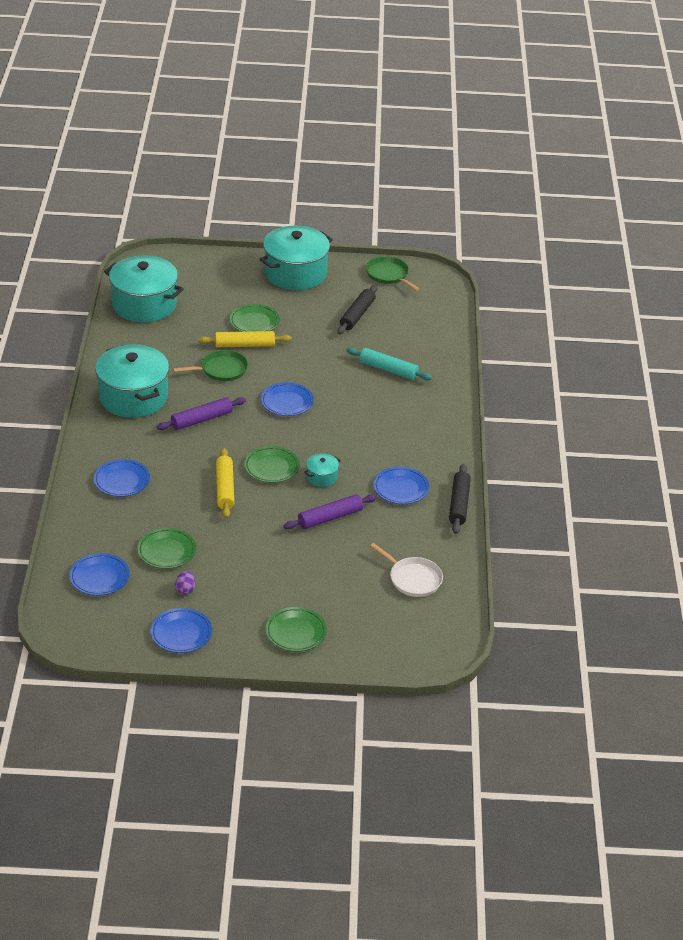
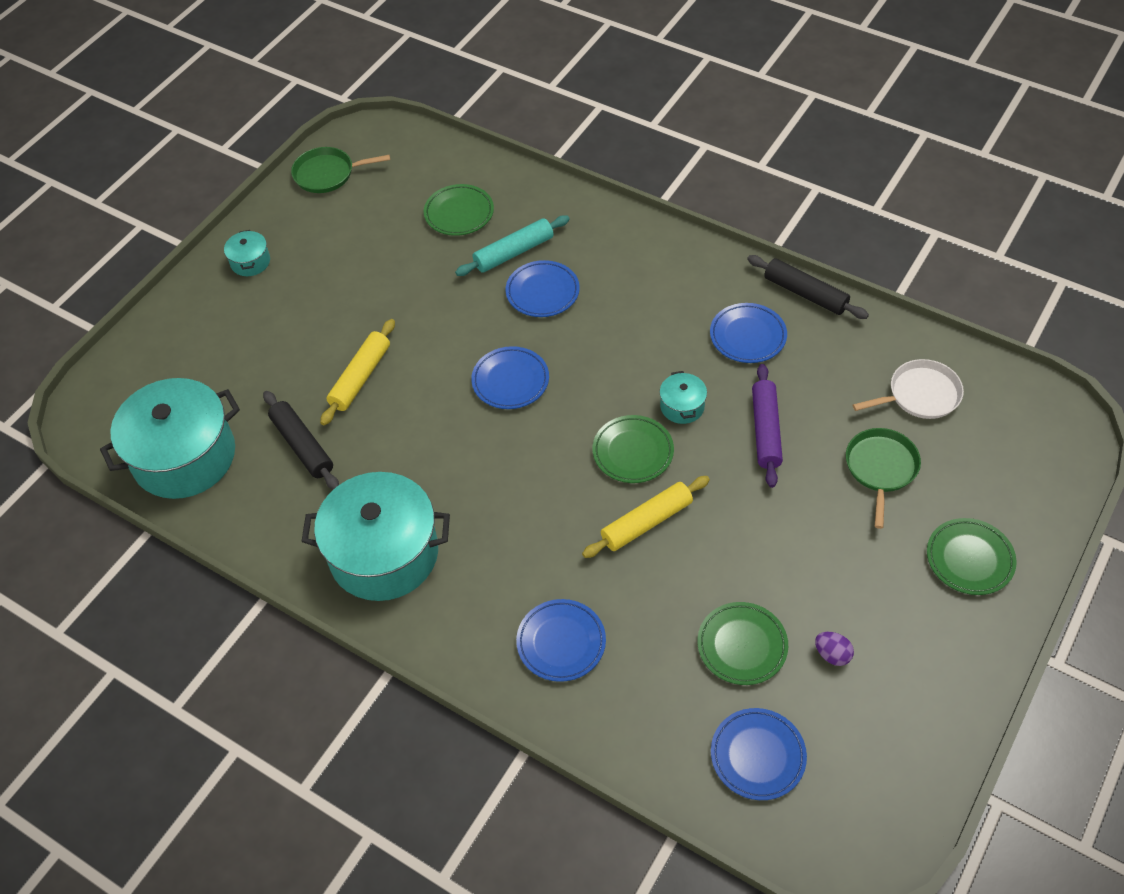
camera: 55 degrees left, 15 degrees up
(181, 633) = (919, 696): blue plate -> blue plate (542, 292)
(201, 419) = (486, 491): purple rolling pin -> none
(221, 369) = (394, 424): green pan -> green pan (880, 468)
(225, 488) = (646, 522): yellow rolling pin -> yellow rolling pin turned 60 degrees counterclockwise
(254, 322) = (319, 347): green plate -> green plate (459, 213)
(295, 273) = (250, 262): turquoise pot -> turquoise pot, size x0.43
(357, 315) = (384, 237): black rolling pin -> black rolling pin (302, 446)

